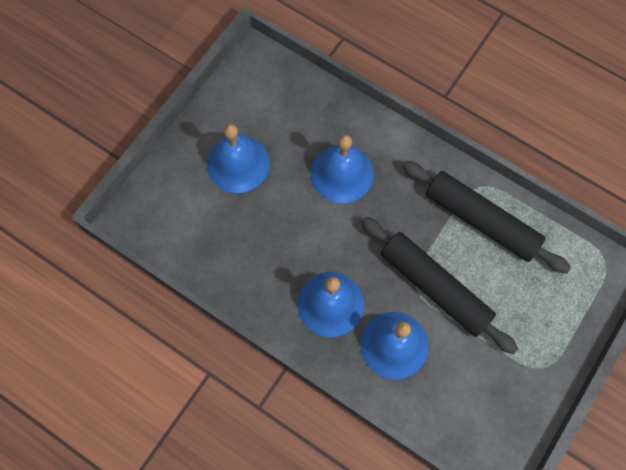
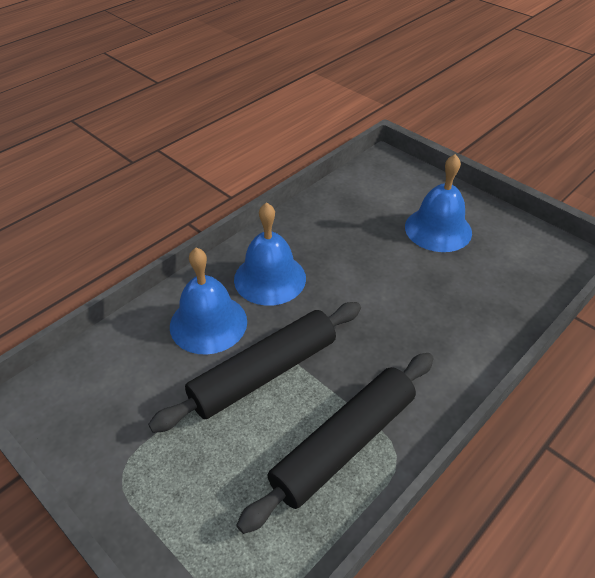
camera: 100 degrees right, 25 degrees down
(342, 173) = (423, 309): blue bell -> none

